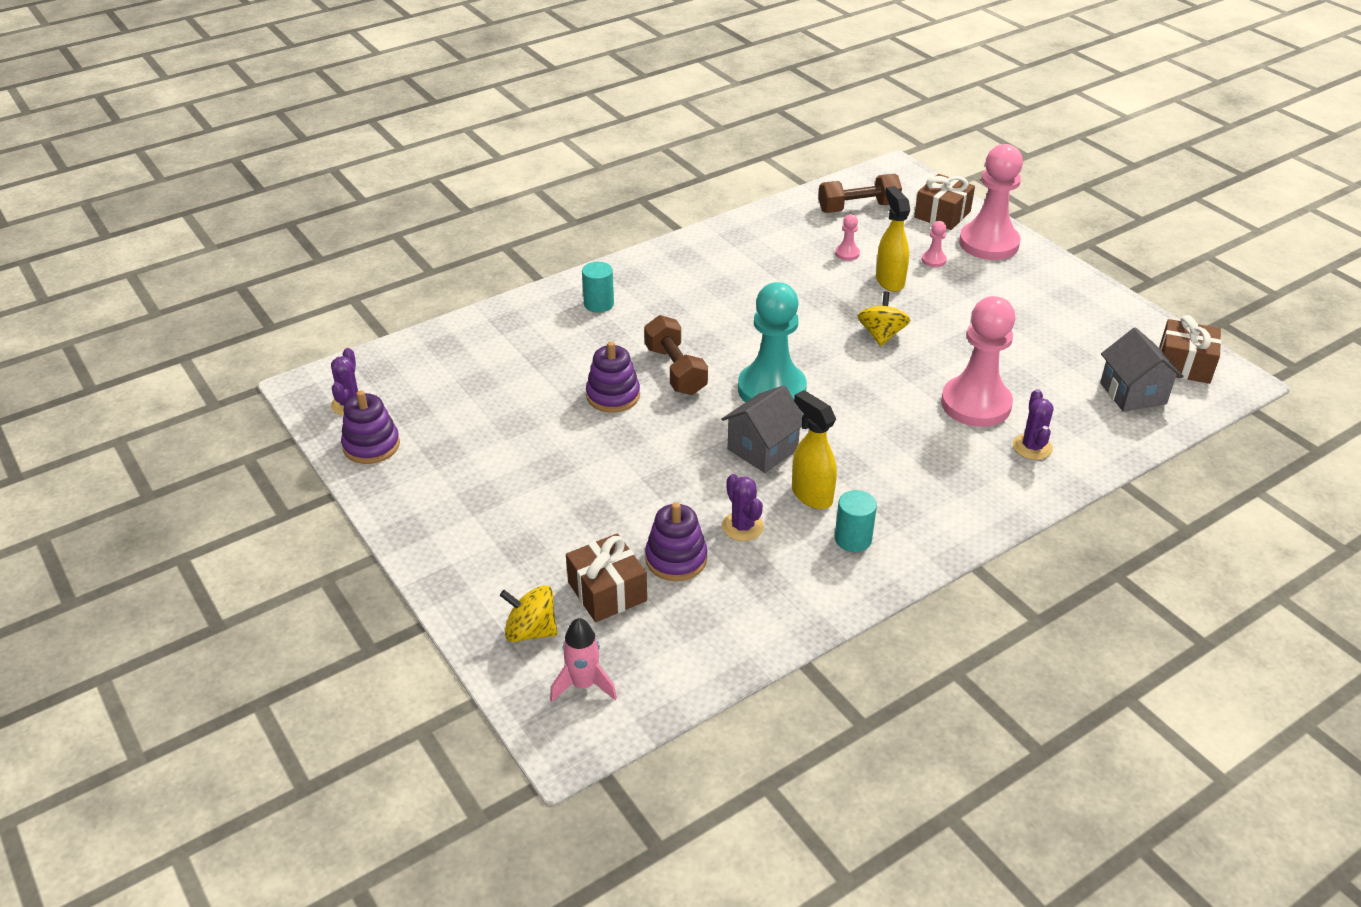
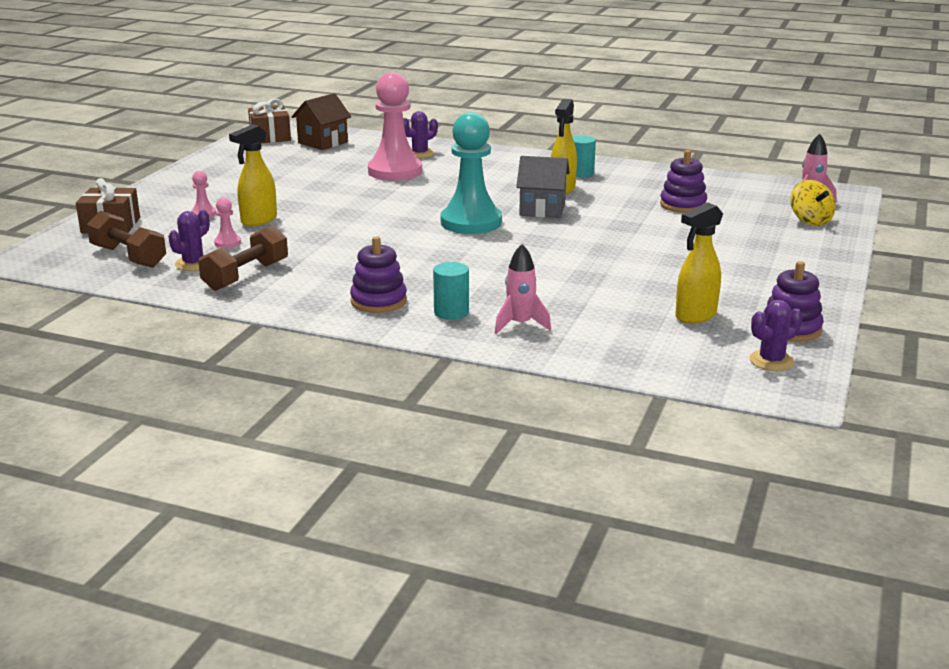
camera: 125 degrees left, 15 degrees down
(451, 410) = (695, 316): none -> yellow spray bottle
(543, 324) = (520, 324): none -> pink rocket
(607, 591) = (743, 213): brown gift -> none
(613, 396) = (568, 266): purple stacking toy -> purple stacking toy (378, 301)
(675, 370) = (499, 256): brown dumbbell -> brown dumbbell (246, 276)
(742, 526) = (623, 197): purple cactus -> purple cactus (193, 264)
(881, 335) = (346, 208): yellow spinning top -> none
(988, 243) = (151, 203): pink pawn -> none
(1133, 393) = (323, 142): grey house -> brown house

